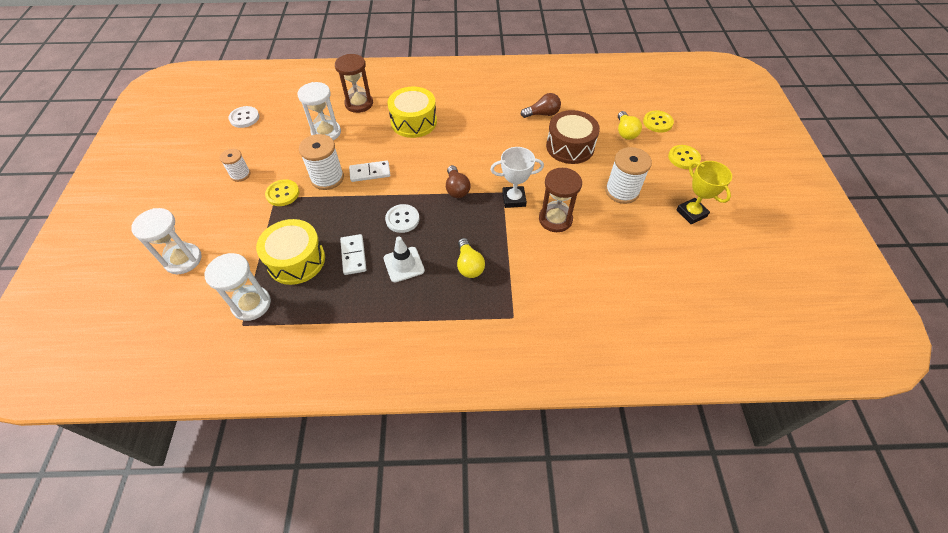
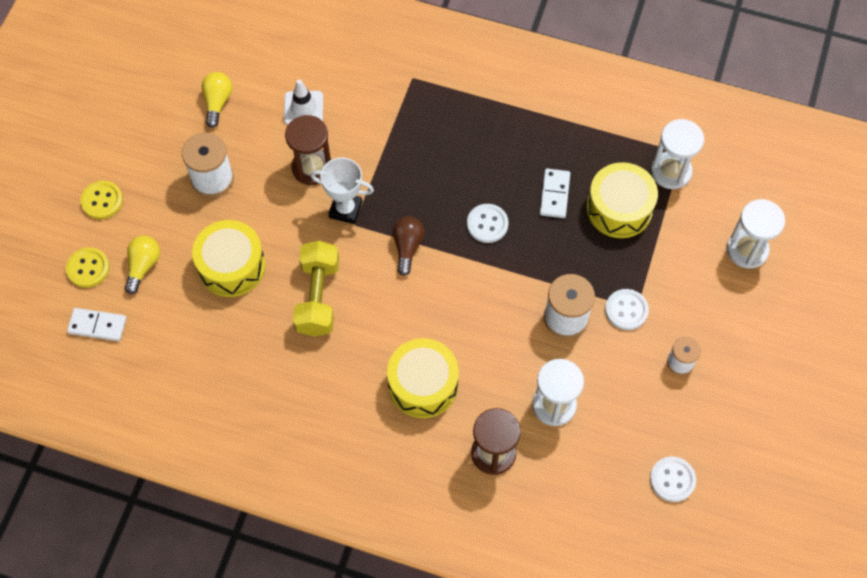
camera: 160 degrees left, 10 degrees up
(283, 194) = (626, 310): yellow button -> white button
(370, 173) = (508, 309): white domino -> white domino (97, 325)
(404, 264) = (502, 166): white traffic cone -> white traffic cone (303, 108)
(469, 265) = (433, 143): yellow light bulb -> yellow light bulb (217, 102)
(503, 146) = (318, 297): none -> yellow dumbbell
(542, 114) = (234, 338): brown light bulb -> none
(570, 147) = (232, 266): brown drum -> yellow drum
(691, 213) = (155, 126): yellow trophy -> none

